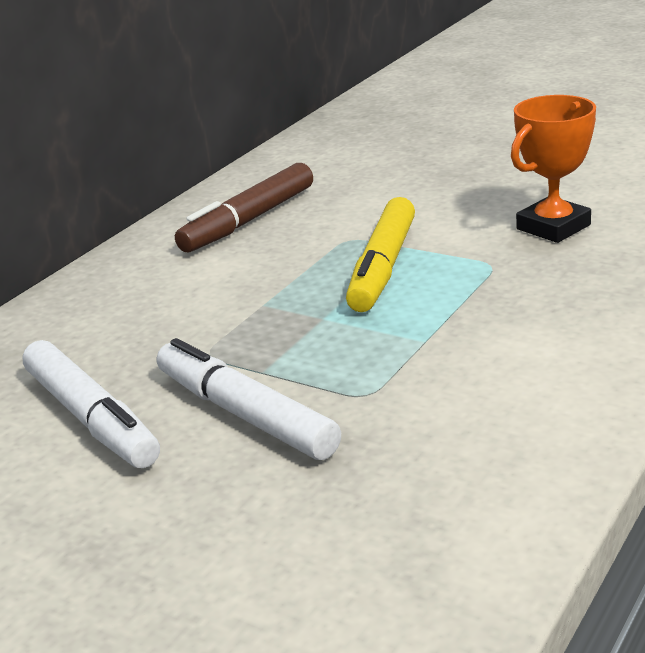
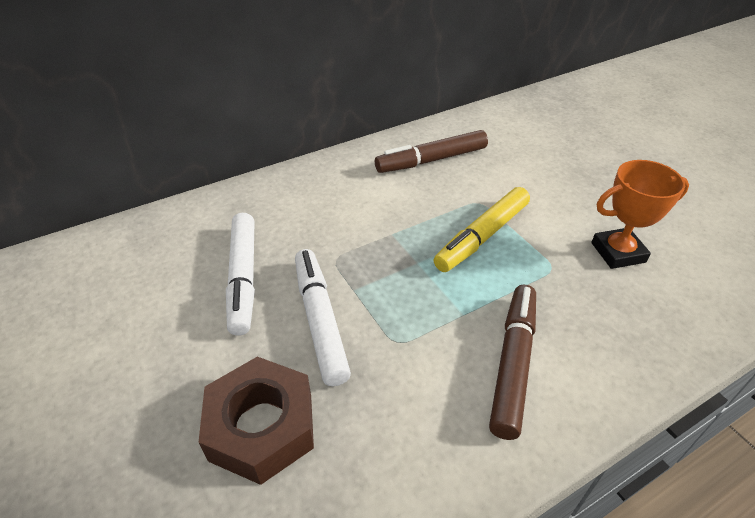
camera: 25 degrees right, 15 degrees up
(264, 534) = (262, 427): none -> brown nut
(520, 358) = (513, 363): none -> brown marker

